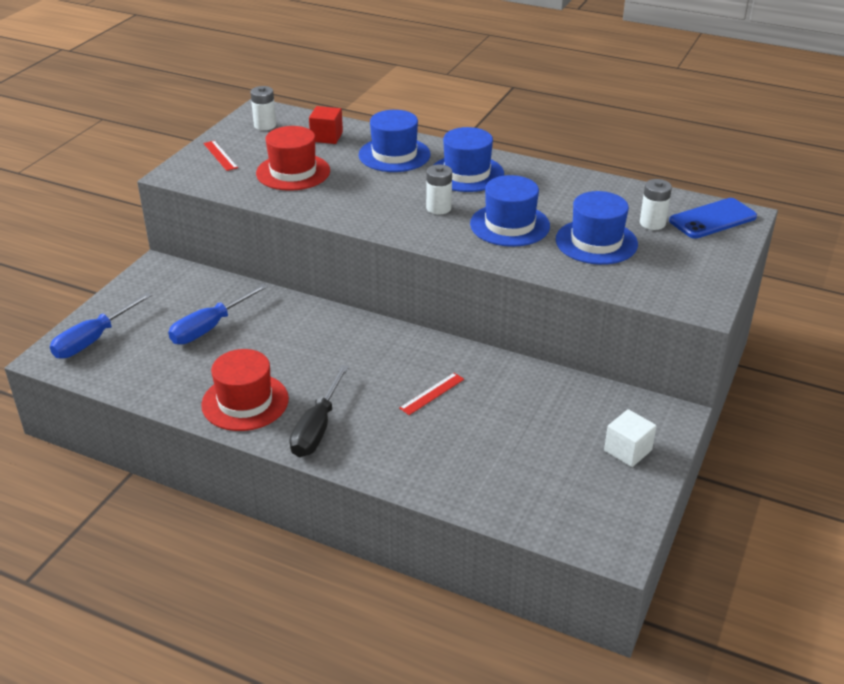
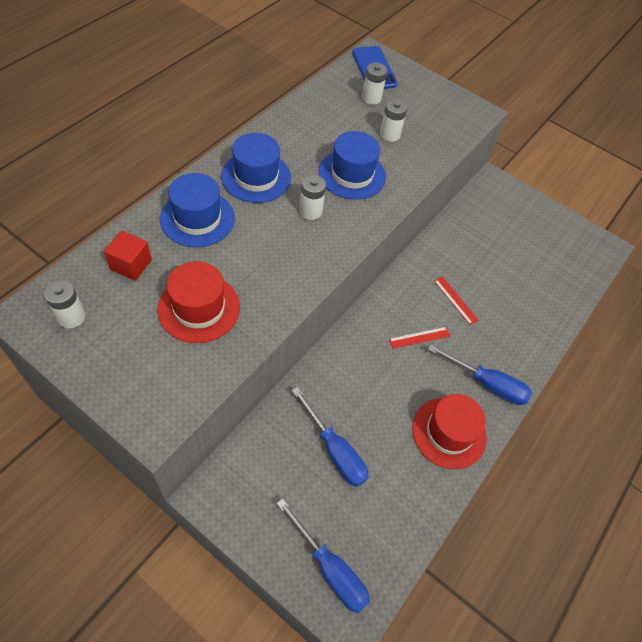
camera: 85 degrees left, 20 degrees up
(220, 155) = (128, 372): red ruler -> red ruler (419, 337)
(317, 428) = (487, 384): black screwdriver -> blue screwdriver
(596, 242) = (389, 134): blue hat -> white battery
(627, 450) = (524, 213): white cube -> none

